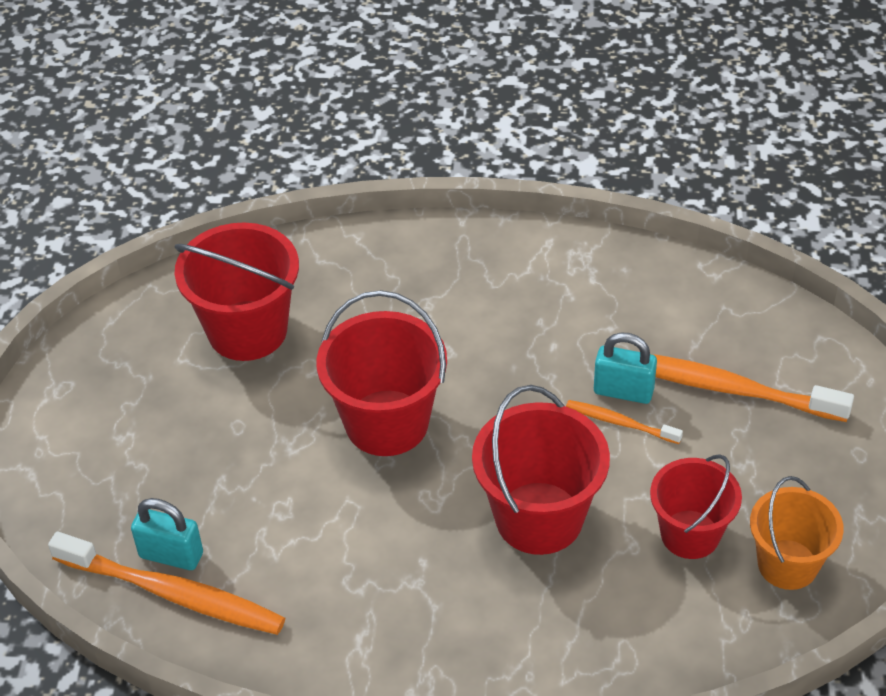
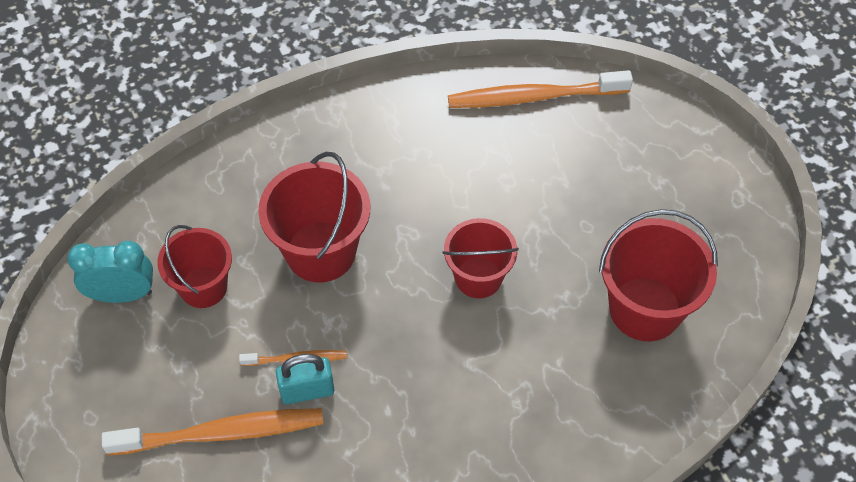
camera: 150 degrees right, 10 degrees up
(171, 555) = (555, 119): turquoise padlock -> none
(387, 423) = (478, 277): red bucket -> red bucket, size x0.66
(787, 564) = (122, 294): orange bucket -> turquoise clock

